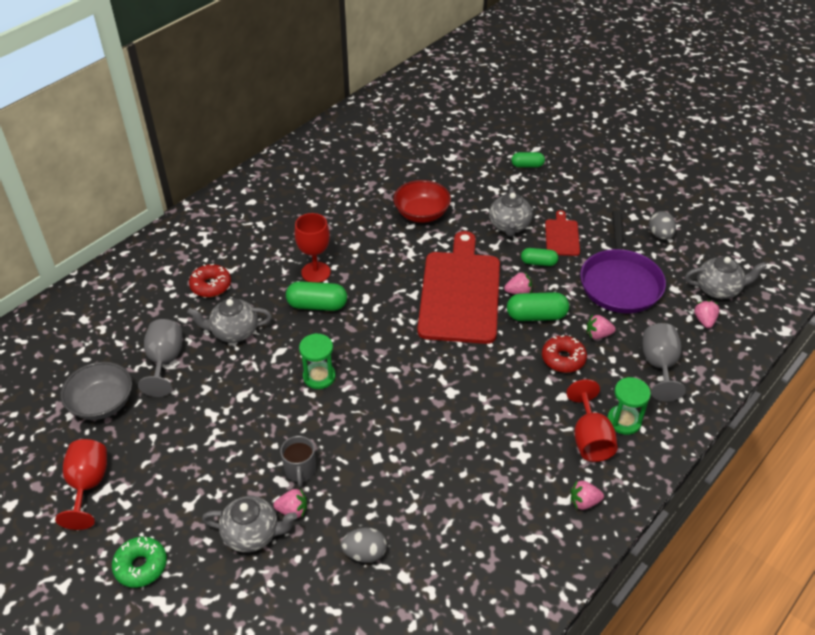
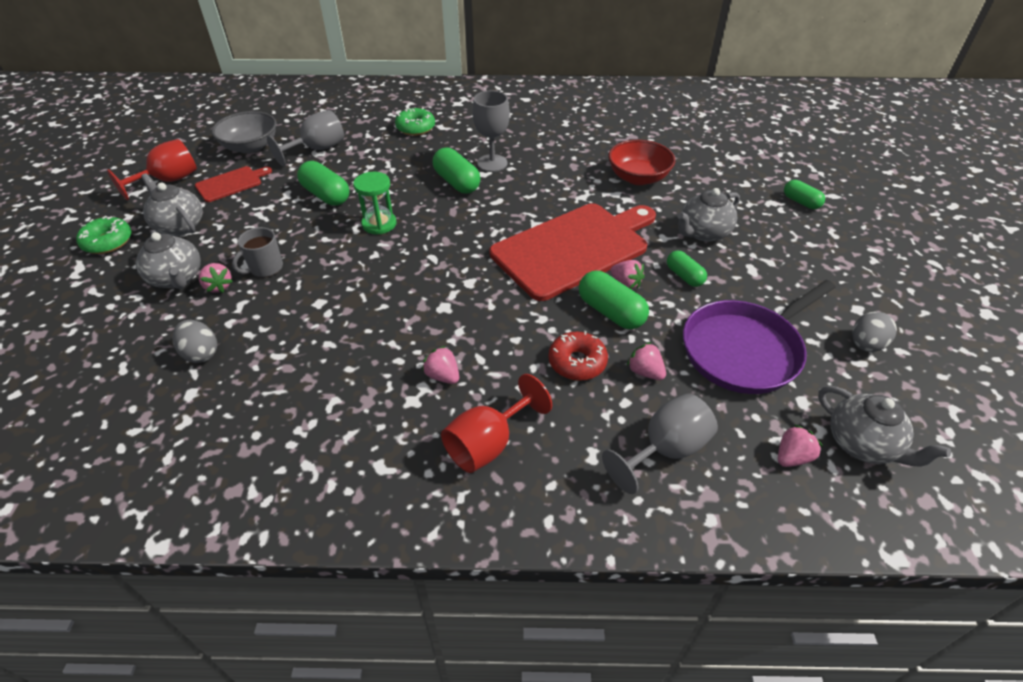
camera: 50 degrees right, 0 degrees up
(211, 285) = (415, 128): red donut -> green donut
(234, 332) = (380, 161): grey teapot -> grey teapot (179, 226)
(243, 389) = (326, 195): none -> green capsule
(316, 272) = (492, 163): red goblet -> grey goblet
(562, 236) = (745, 273): red cutting board -> red cutting board (231, 183)
(584, 502) = (392, 486): pink strawberry -> pink strawberry (443, 376)
(624, 421) = (544, 461): green hourglass -> none

